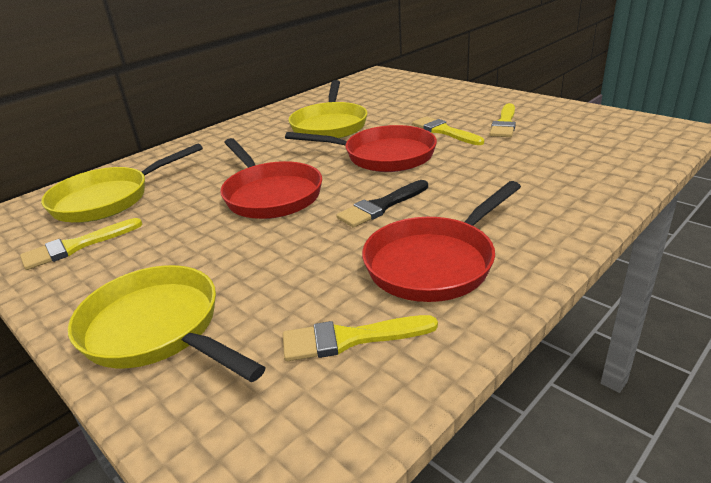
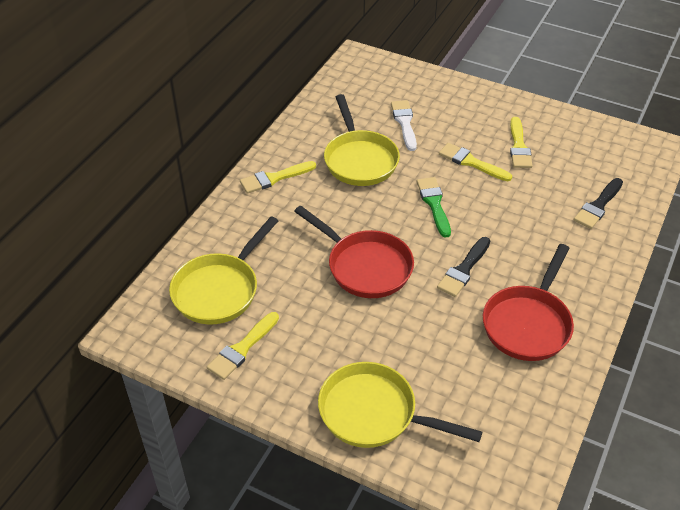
camera: 20 degrees left, 15 degrees up
(350, 339) = (504, 396): yellow brush -> yellow brush (274, 178)
(383, 156) = (434, 204): red pan -> green brush
(392, 106) = (404, 123): none -> white brush
(583, 168) = (598, 206): none -> black brush

